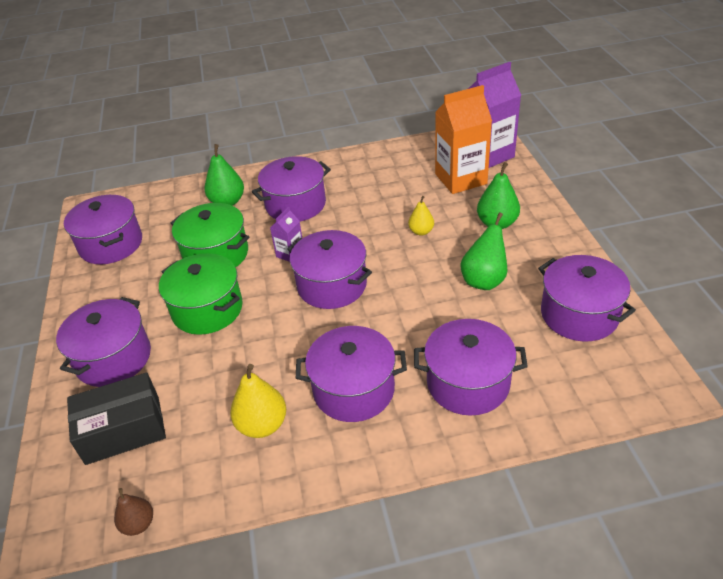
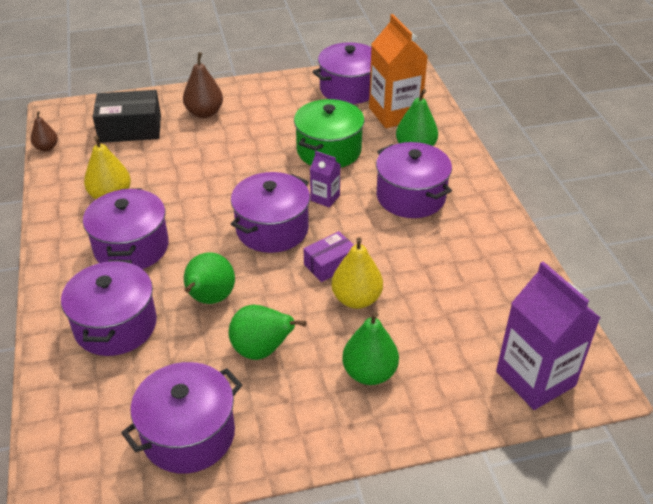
camera: 85 degrees right, 0 degrees up
(113, 358) = (204, 113): purple pot -> brown pear
(123, 430) = (130, 129): black box -> black box turned 75 degrees counterclockwise
(207, 309) = (252, 153): green pot -> none
(380, 247) = (330, 264): none -> purple box
(421, 231) = (356, 299): yellow pear -> yellow pear, size x1.63
(427, 319) = (210, 299): none -> green pear
(461, 179) = (470, 343): orange carton -> orange carton (394, 114)

